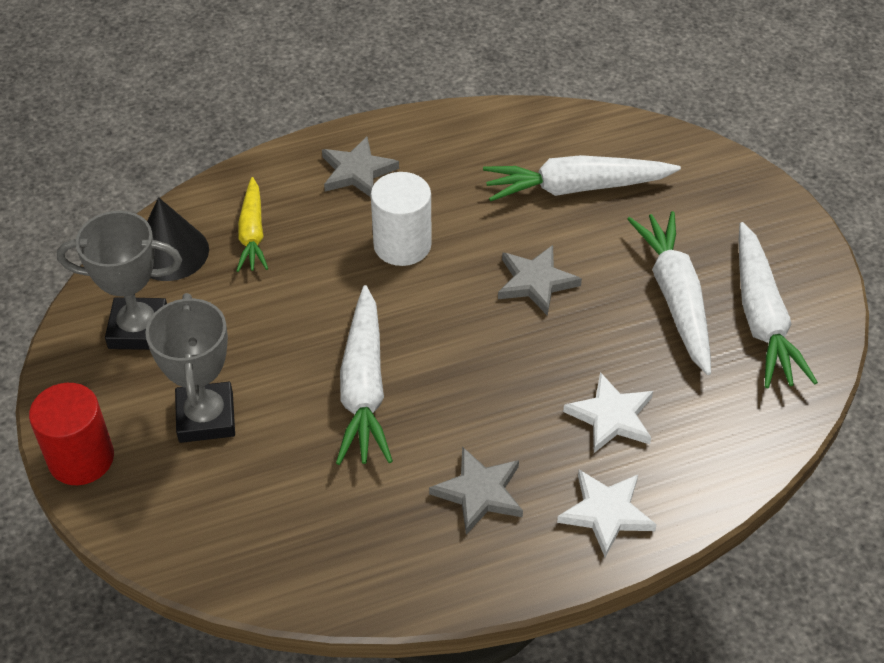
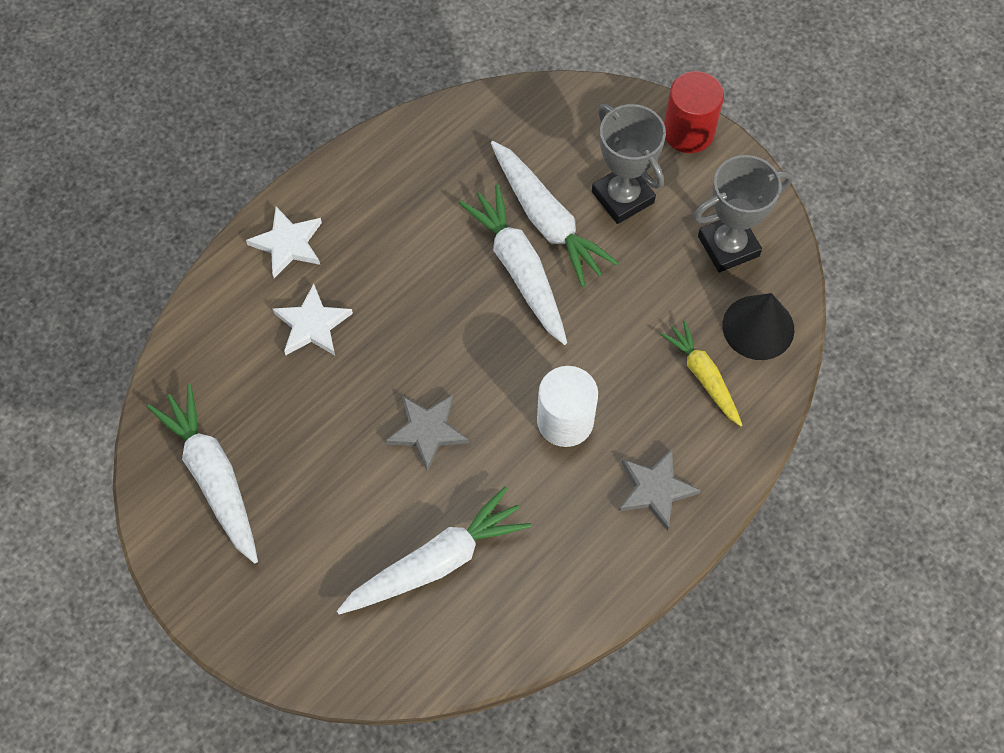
camera: 155 degrees right, 15 degrees up
(479, 492) = (388, 222): grey star -> none
(675, 298) = (297, 466): white carrot -> white carrot (547, 220)

